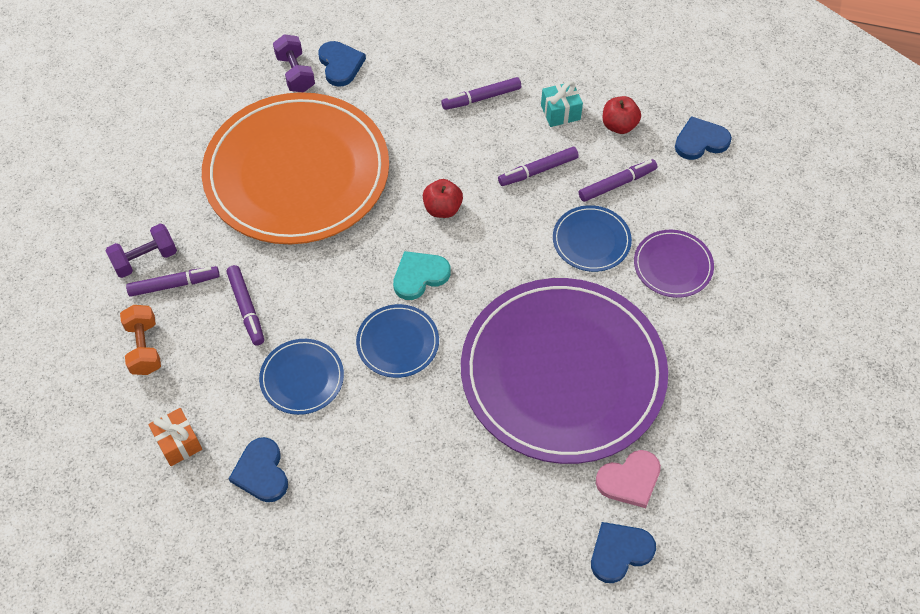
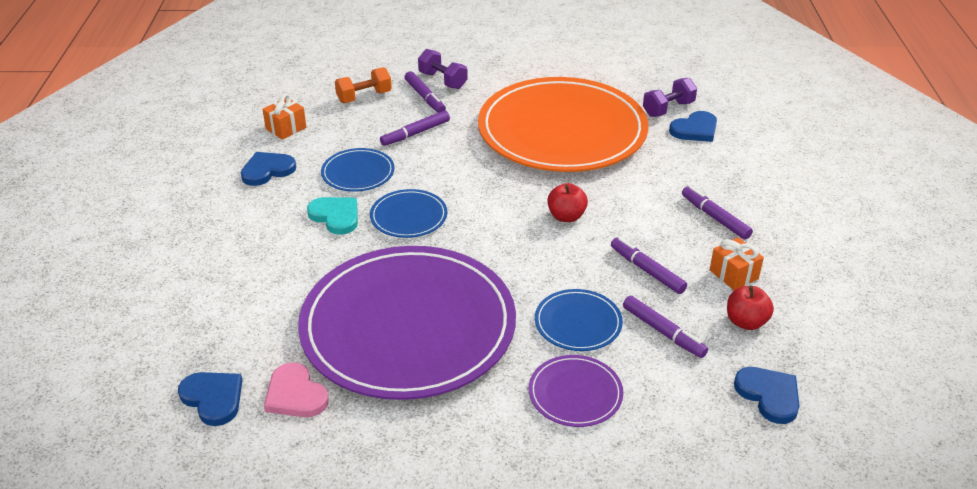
camera: 75 degrees right, 20 degrees down
(419, 276) = (484, 216): turquoise heart -> turquoise heart (335, 216)
(560, 112) = (733, 274): turquoise gift -> orange gift

